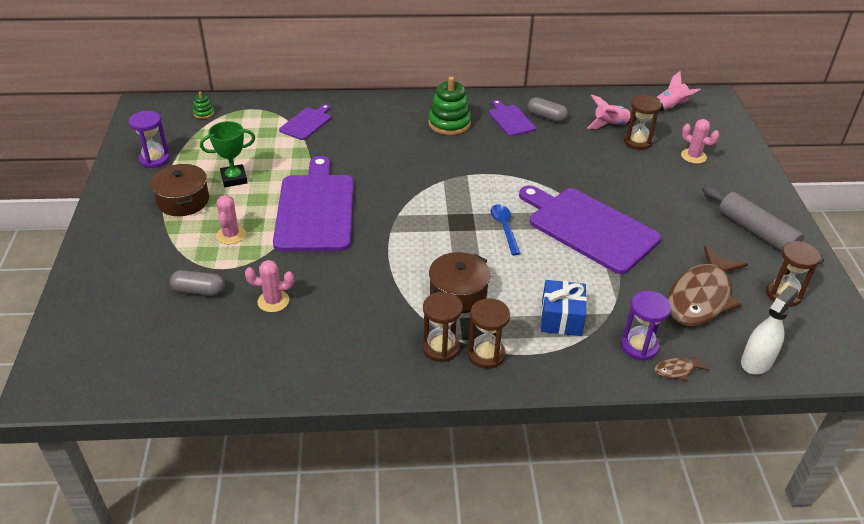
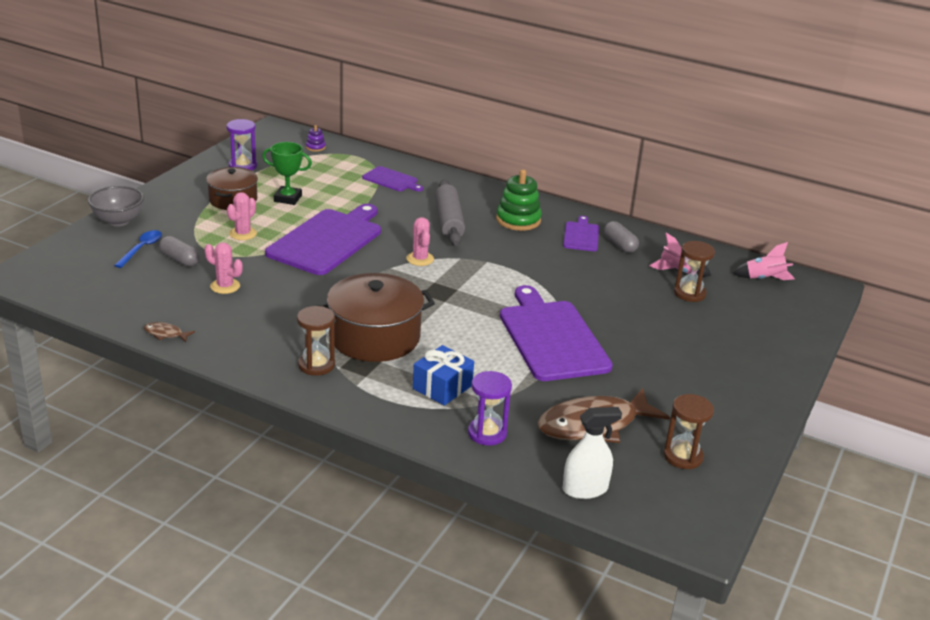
camera: 30 degrees right, 10 degrees down
(90, 273) = (118, 221): none -> grey bowl
(204, 113) = (315, 147): green stacking toy -> purple stacking toy
(307, 123) = (391, 180): purple cutting board -> purple cutting board turned 60 degrees clockwise
(458, 294) = (374, 337): brown pot -> brown pot, size x1.59
(486, 354) = (347, 384): brown hourglass -> none
(504, 228) = (472, 309): blue spoon -> blue spoon (141, 249)
(676, 370) = (499, 462): brown fish -> brown fish (165, 334)
(693, 156) = (735, 324): pink cactus -> pink cactus (420, 259)
(756, 232) = (721, 403): grey rolling pin -> grey rolling pin (449, 221)

